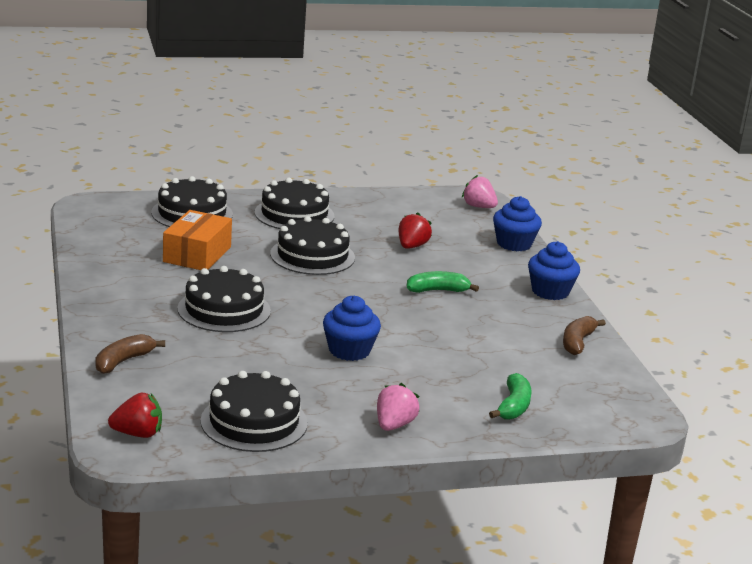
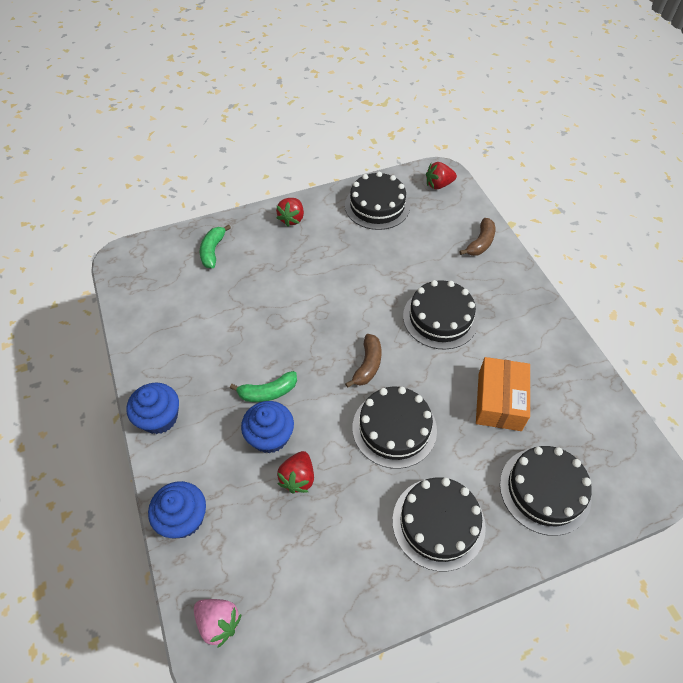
camera: 175 degrees right, 30 degrees up
(349, 350) = (332, 287): blue cupcake -> blue cupcake (270, 436)
(394, 425) = (292, 219): pink strawberry -> red strawberry
(577, 342) = (150, 338): brown banana -> brown banana (367, 365)

